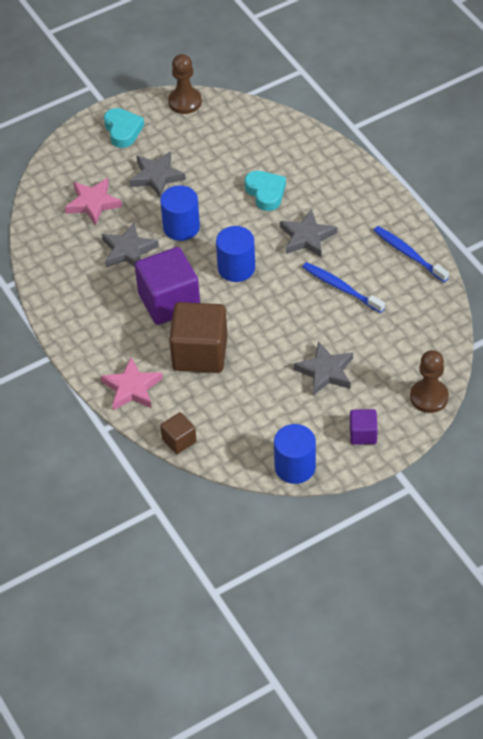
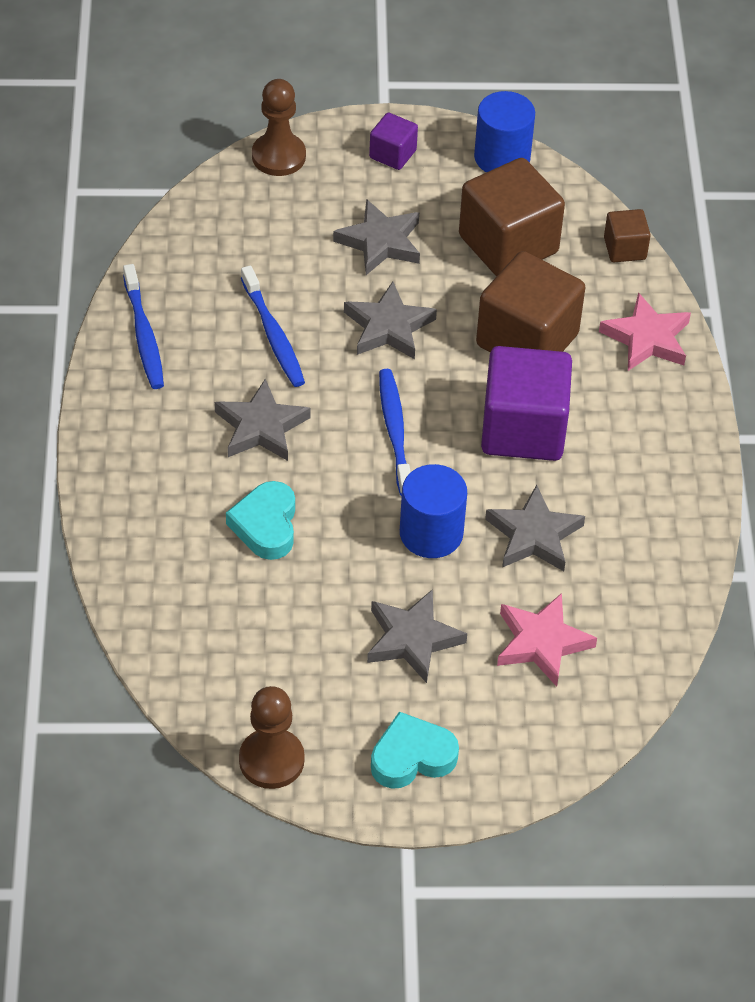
camera: 155 degrees left, 0 degrees up
(123, 130) = (412, 757): turquoise heart -> turquoise heart turned 60 degrees clockwise
(236, 268) = (395, 431): blue cylinder -> blue toothbrush
(250, 408) = (508, 244): none -> brown cube
(282, 323) = (388, 327): none -> grey star

